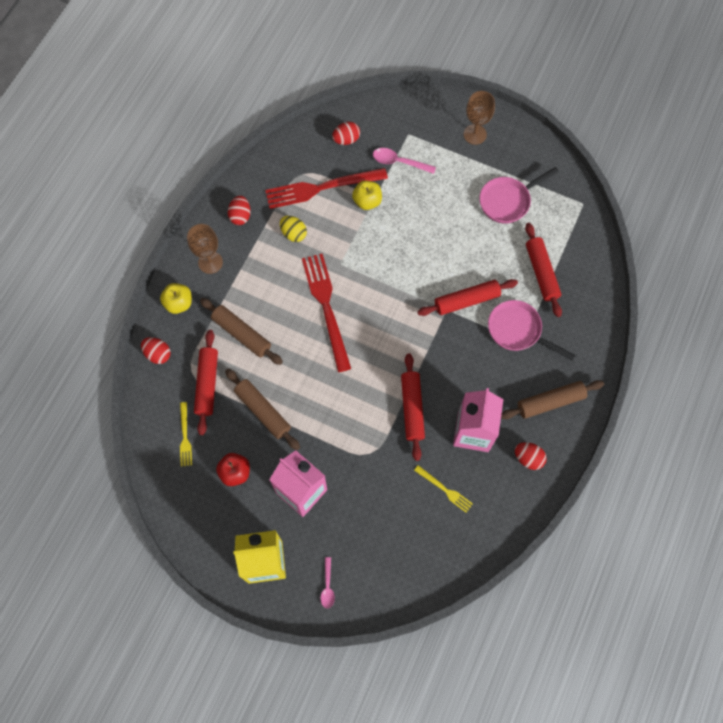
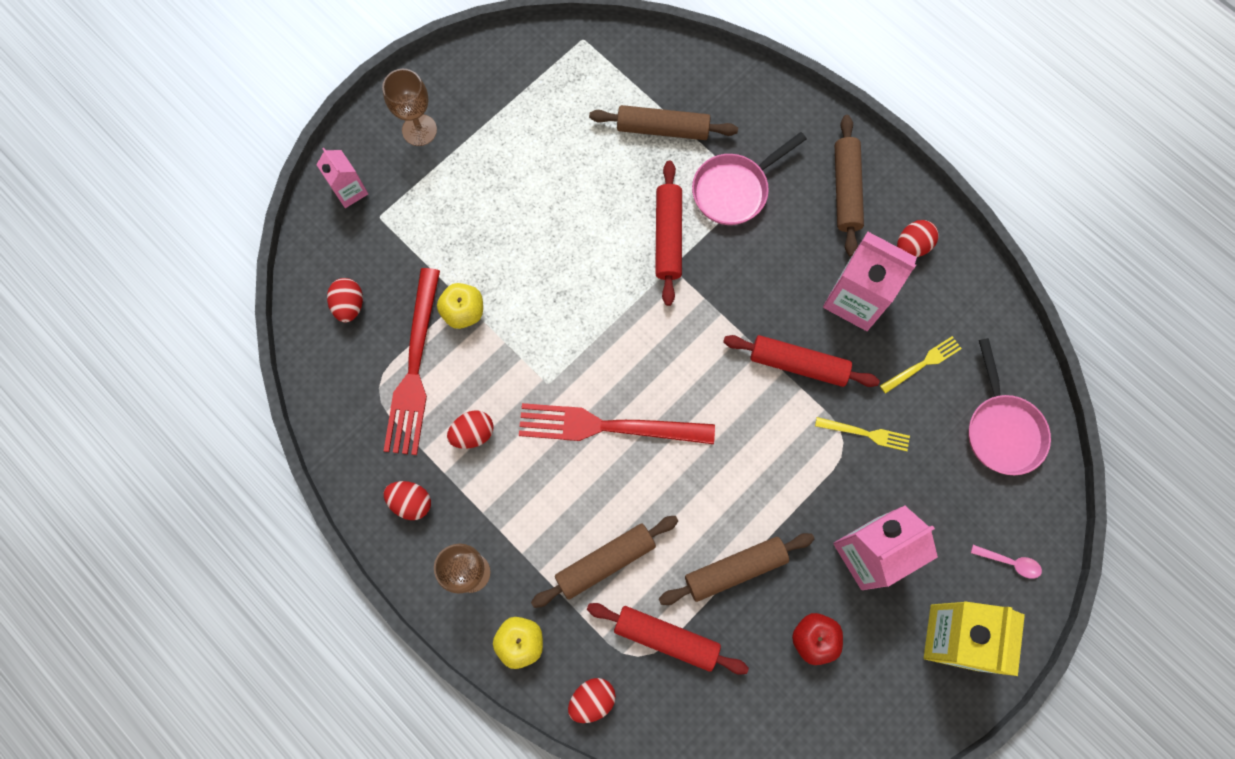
camera: 70 degrees left, 5 degrees up
(185, 436) = (736, 697): yellow fork -> yellow fork (865, 433)
(293, 234) = (473, 433): yellow egg -> red egg
(399, 162) = (419, 246): pink spoon -> none
(418, 112) = (350, 191): none -> pink carton
(507, 201) = (541, 128): pink pan -> pink pan (1002, 429)
(541, 272) = (663, 129): red rolling pin -> brown rolling pin

